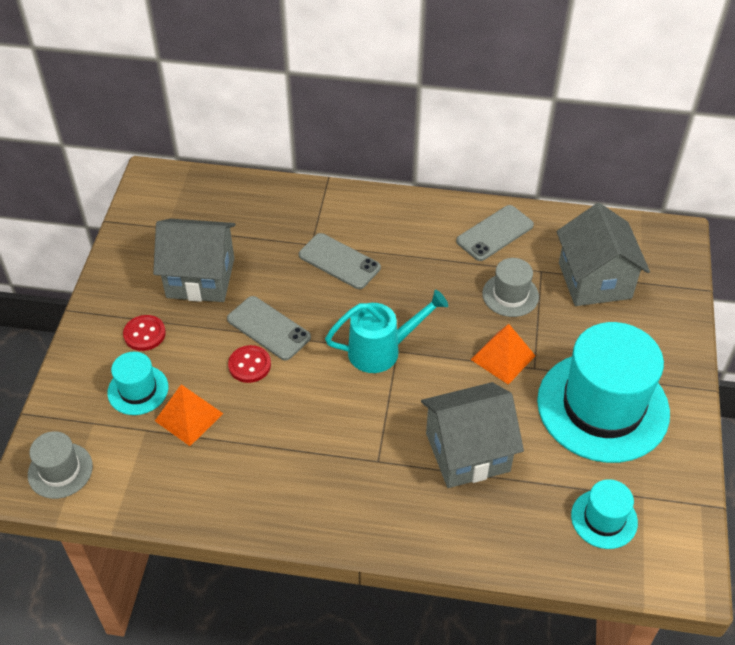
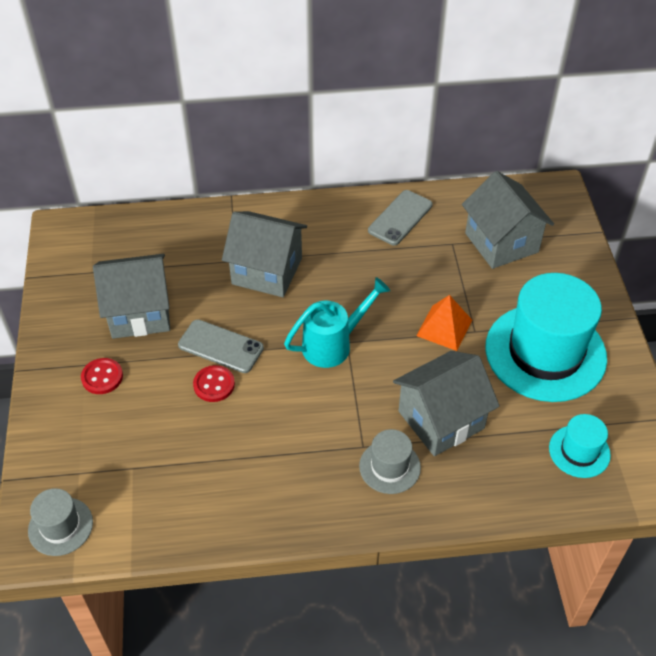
camera: 15 degrees left, 0 degrees up
(138, 390) = (113, 431): turquoise hat -> none
(189, 417) = (171, 446): orange pyramid -> none
(339, 261) = (267, 271): grey phone -> grey house
(510, 295) = (432, 270): grey hat -> grey hat (389, 467)

